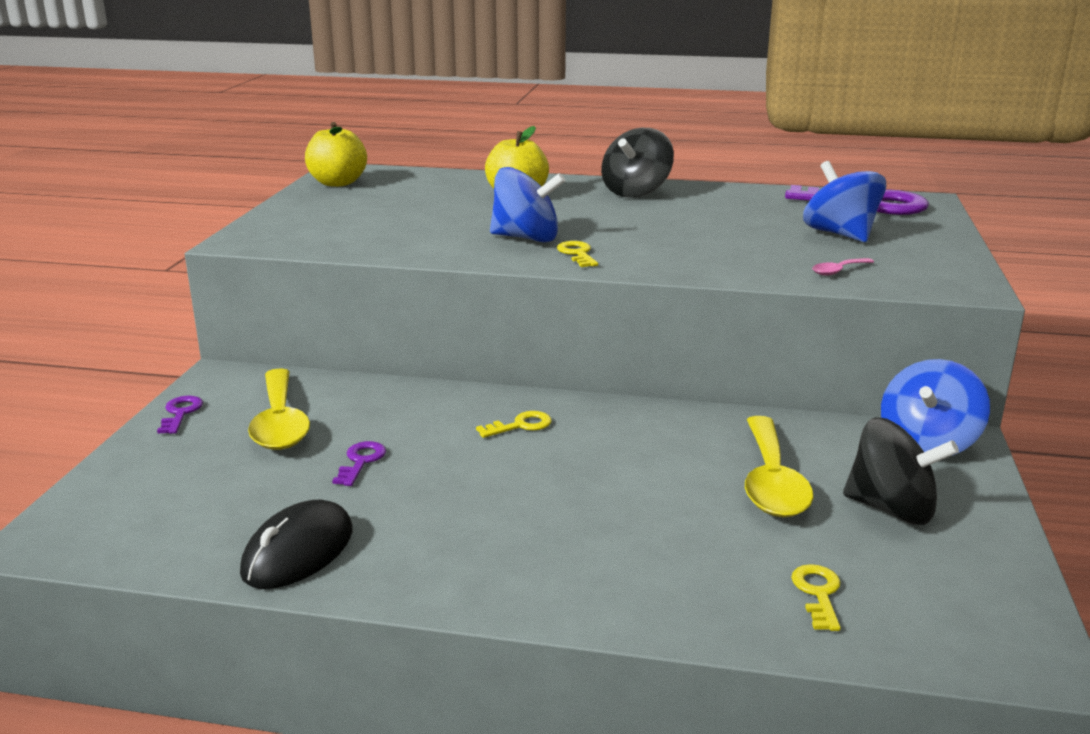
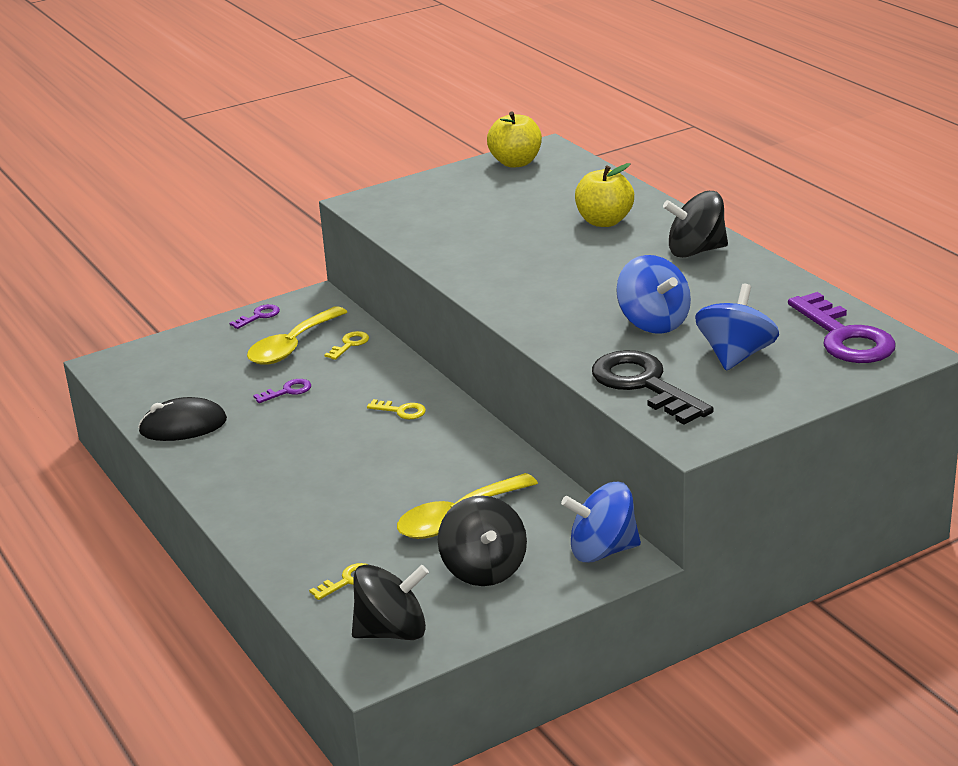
camera: 50 degrees right, 5 degrees up
(526, 238) = (518, 267): blue spinning top -> blue spinning top (653, 322)
(577, 254) = (517, 295): yellow key -> yellow key (350, 344)
(838, 271) = (643, 384): pink spoon -> black key
(963, 612) = (392, 632): none -> black spinning top

